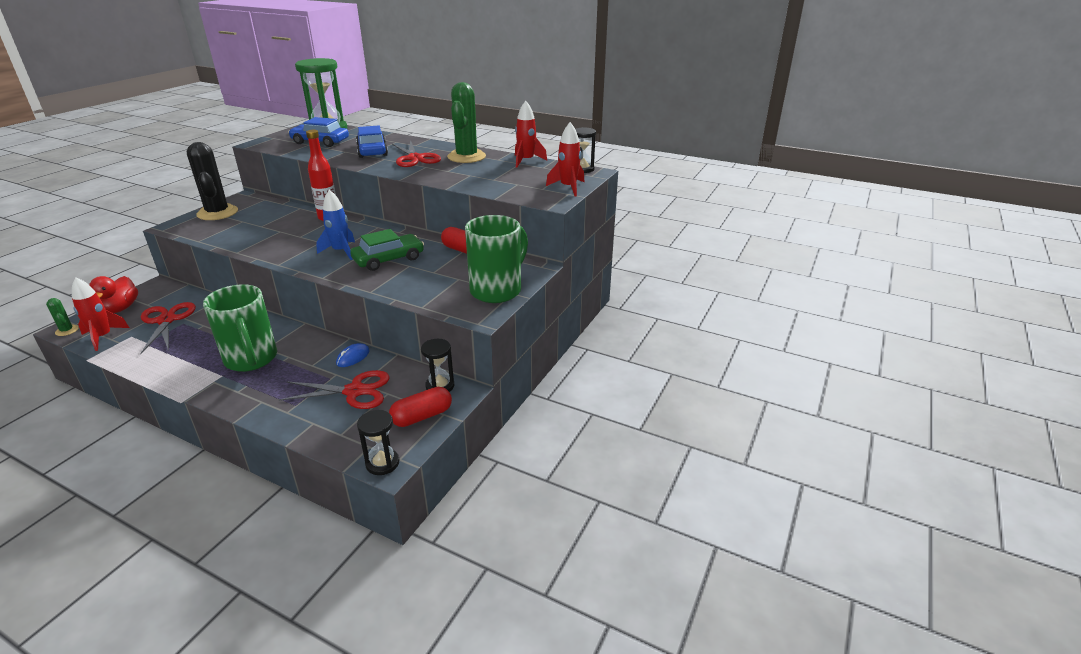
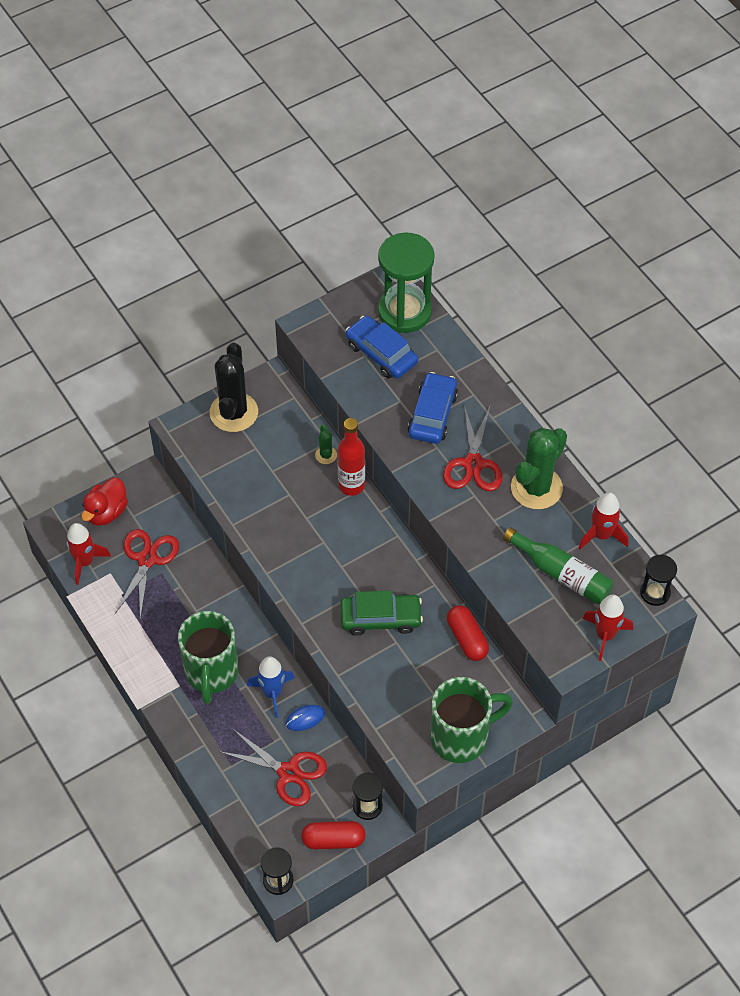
camera: 30 degrees right, 25 degrees up
(67, 330) = (54, 532): green cactus -> green cactus (326, 455)
(341, 251) = (338, 576): blue rocket -> blue rocket (272, 693)
(514, 176) = (561, 574): none -> green bottle

